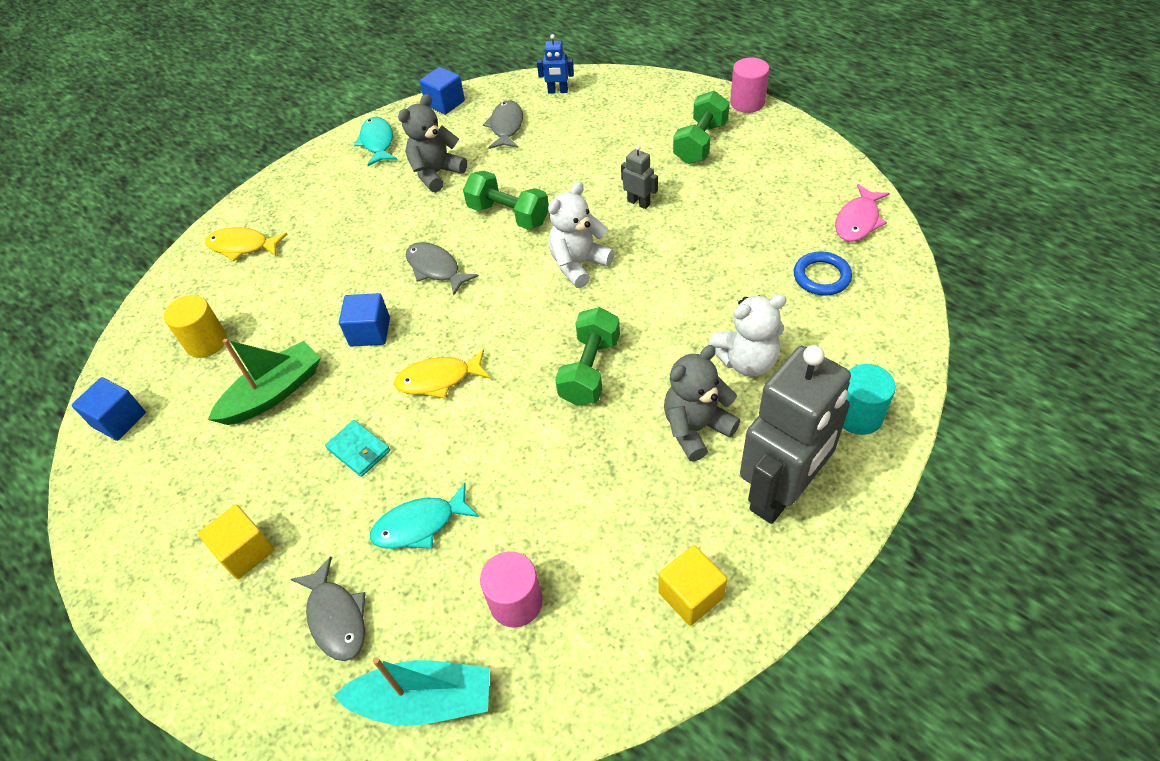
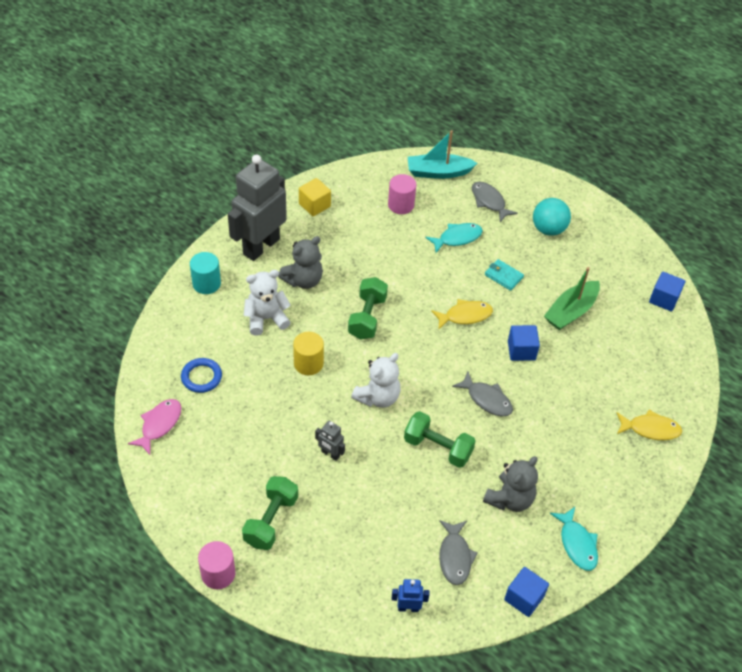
camera: 170 degrees right, 0 degrees up
(206, 342) = (635, 348): yellow cylinder -> yellow cylinder (308, 363)
(245, 551) = (548, 229): yellow cube -> turquoise ball

